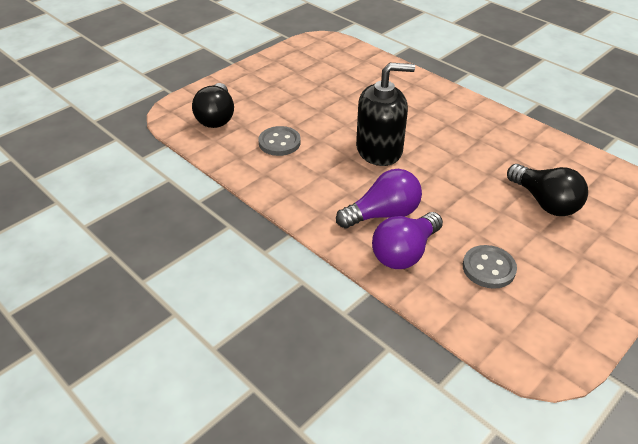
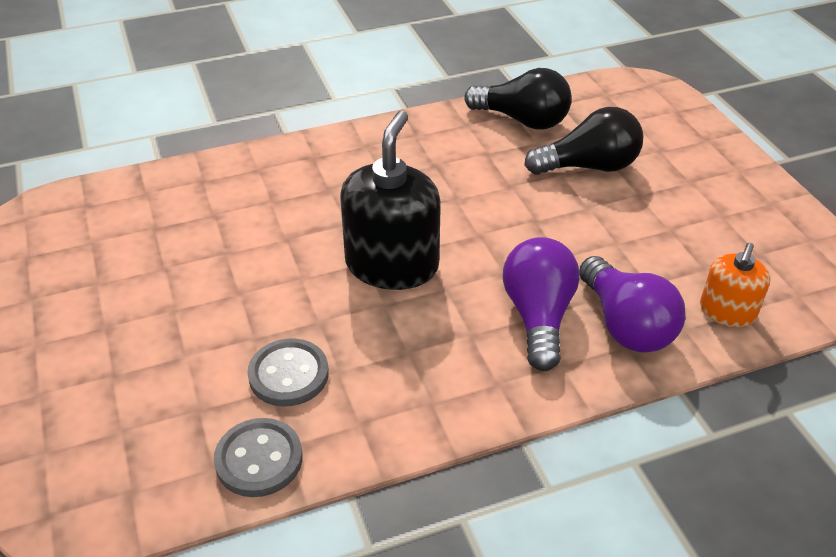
camera: 65 degrees left, 0 degrees up
(216, 117) = (140, 442): black light bulb -> black light bulb (522, 120)
(455, 299) = (727, 311): none -> orange soap dispenser
(488, 268) = (684, 261): grey button -> grey button (259, 459)

